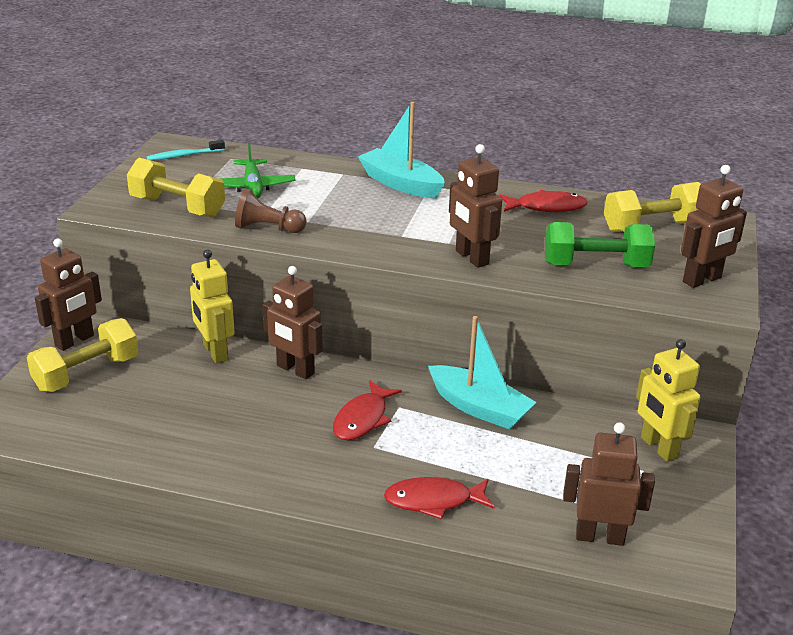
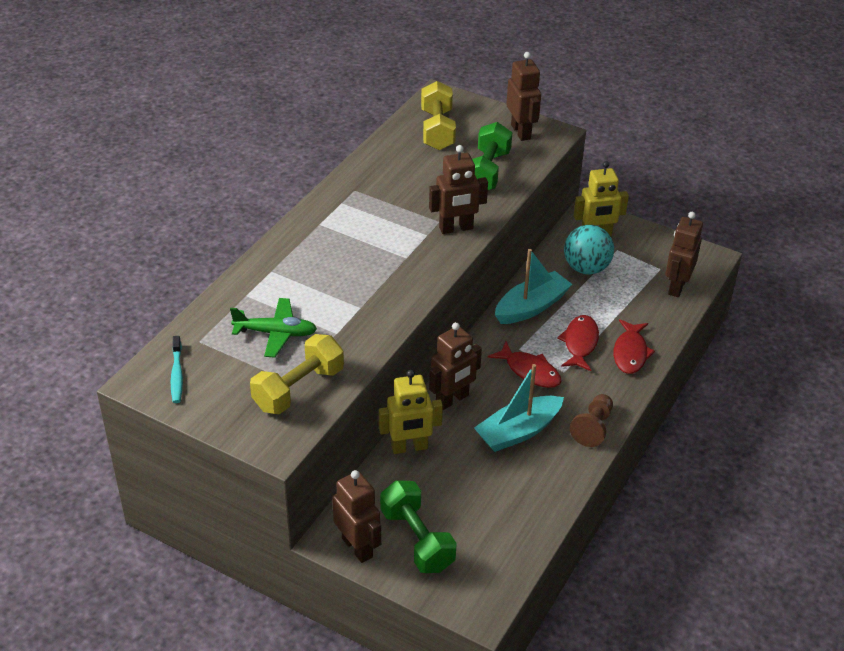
camera: 75 degrees left, 10 degrees up
(86, 373) = (417, 540): yellow dumbbell -> green dumbbell
(268, 228) = (365, 334): brown pawn -> brown pawn (593, 428)
(401, 184) = (309, 239): turquoise boat -> turquoise boat (518, 432)
(546, 207) = (386, 171): red fish -> red fish (580, 343)
(583, 445) = (586, 268): none -> turquoise ball

